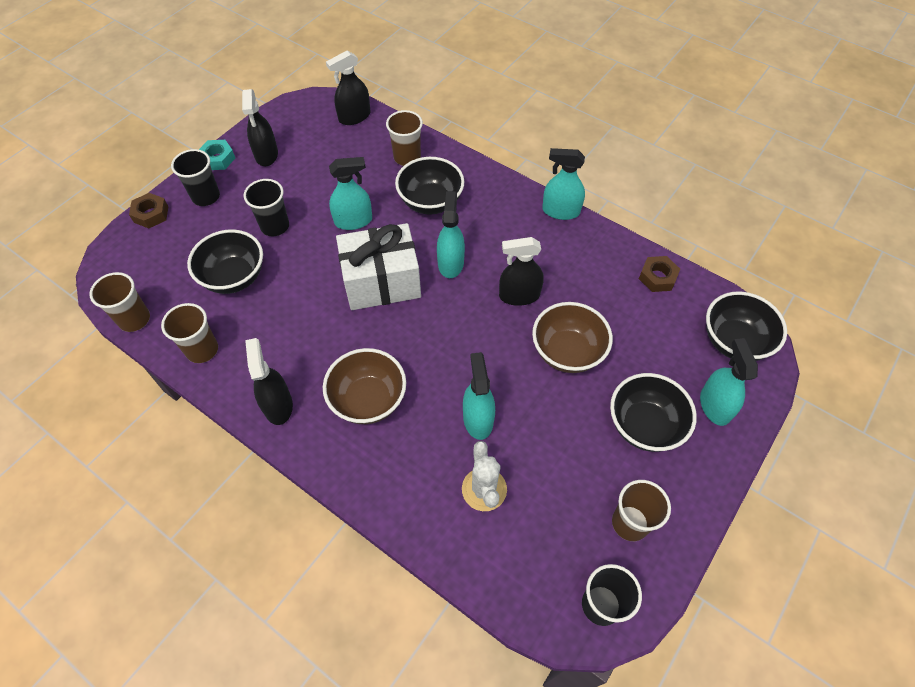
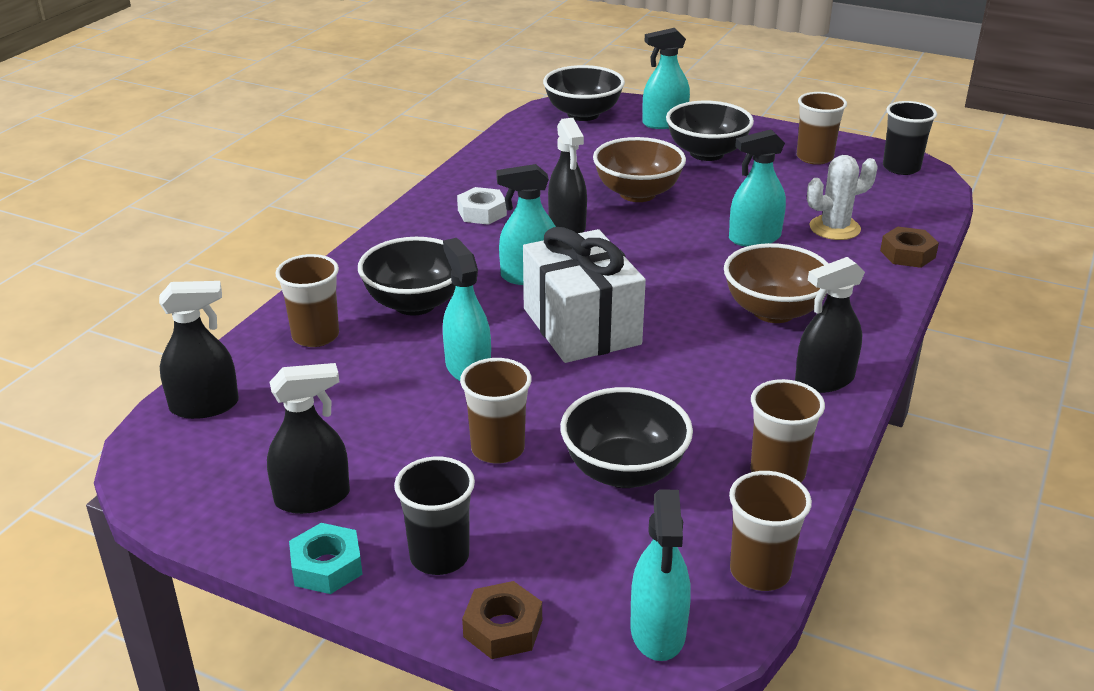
camera: 100 degrees left, 25 degrees down
(275, 226) = (498, 449): black cup -> brown cup
(354, 117) = (204, 406): black spray bottle -> black spray bottle turned 60 degrees counterclockwise
(547, 247) = (482, 212): none -> white nut
(560, 211) = (416, 207): turquoise spray bottle -> turquoise spray bottle (658, 631)
(657, 277) = (510, 149): brown nut -> brown nut (907, 254)

